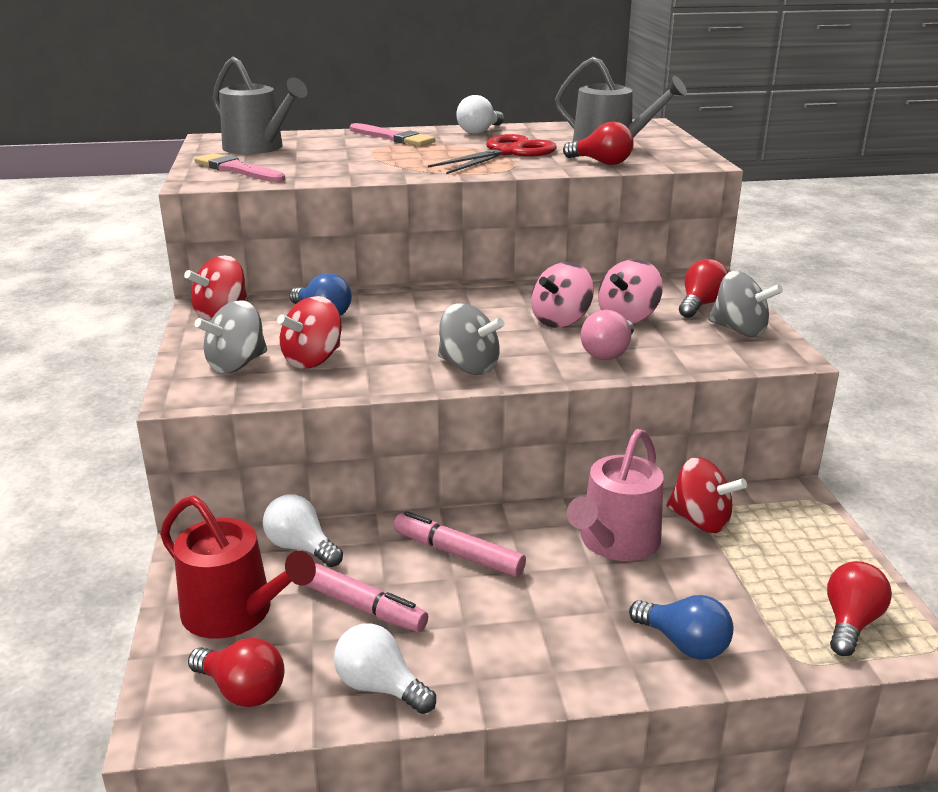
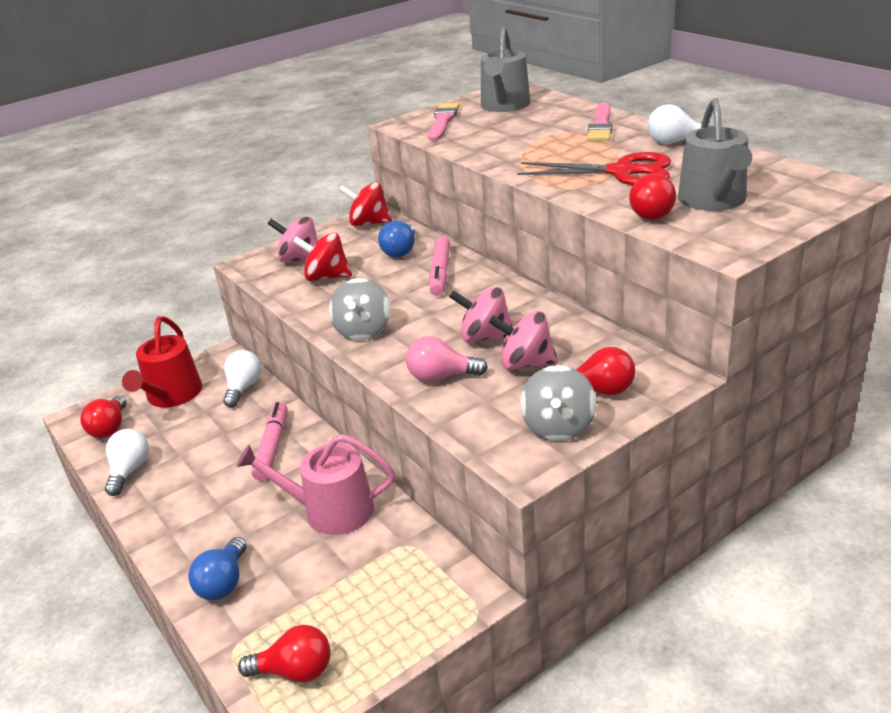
camera: 65 degrees right, 5 degrees up
(236, 364) = (300, 259): grey spinning top -> pink spinning top
(359, 605) = (198, 432): pink marker -> pink marker (440, 273)
(700, 521) = (391, 546): red spinning top -> none

